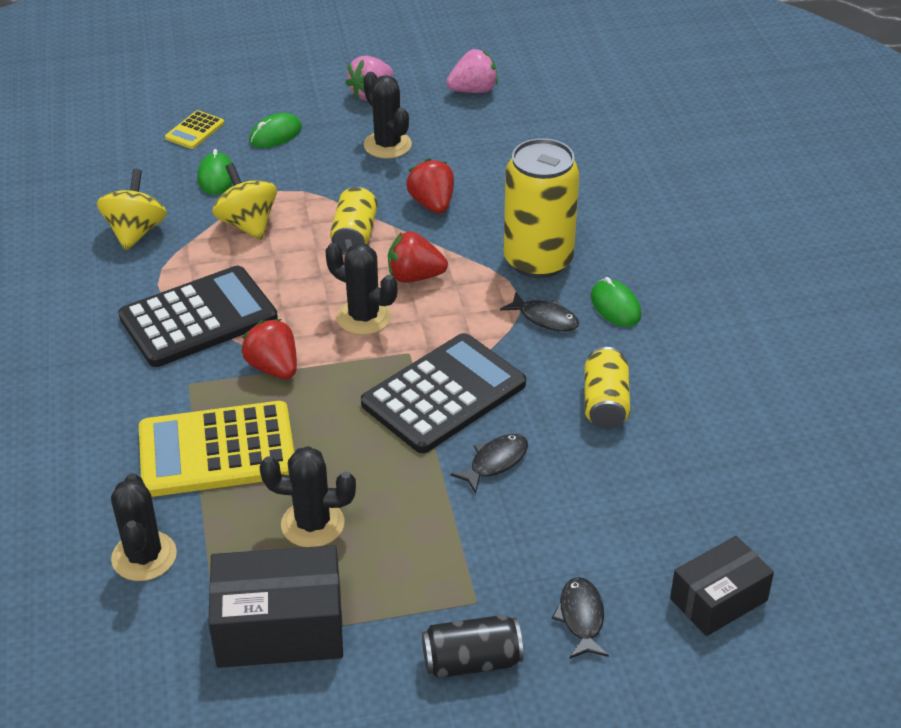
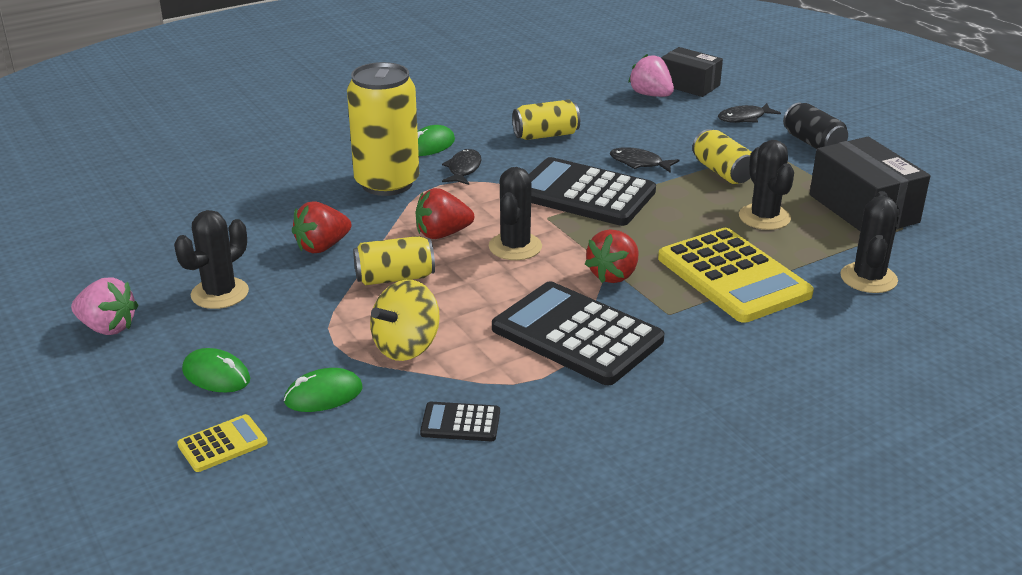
camera: 110 degrees left, 10 degrees down
(135, 232) = (460, 423): yellow spinning top -> black calculator
(144, 556) = (868, 278): black cactus -> black cactus turned 45 degrees counterclockwise
(195, 131) = (222, 444): yellow calculator -> yellow calculator turned 45 degrees counterclockwise
(414, 277) = (442, 234): red strawberry -> red strawberry turned 90 degrees clockwise
(436, 530) = (722, 172): none -> yellow can
(473, 90) = (91, 263): pink strawberry -> pink strawberry (651, 95)

